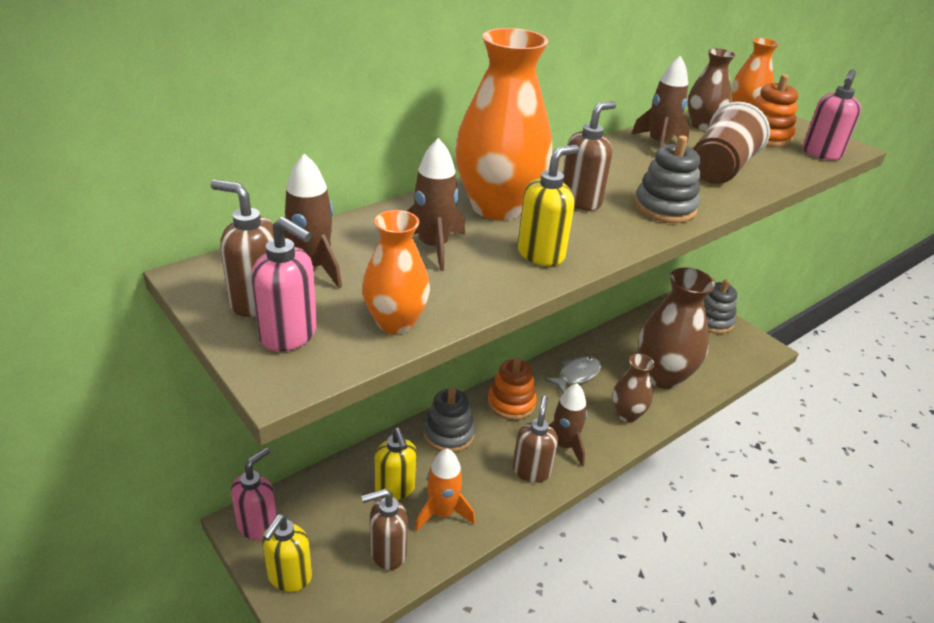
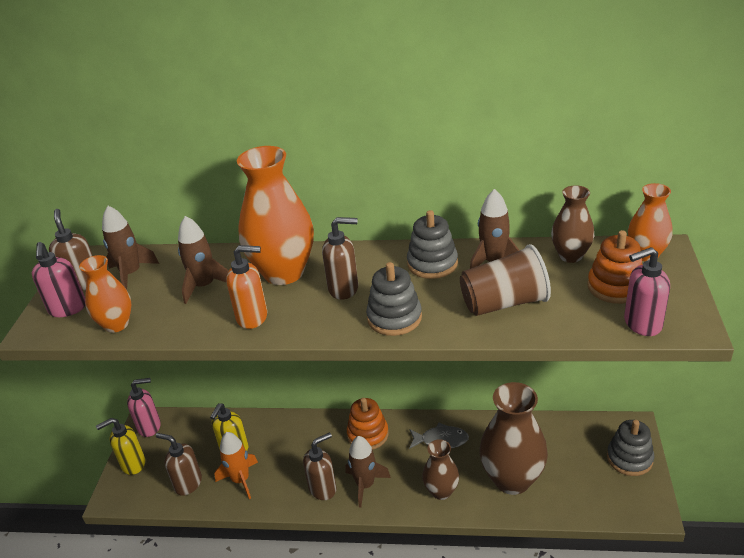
camera: 50 degrees right, 0 degrees up
(448, 434) = (303, 433): grey stacking toy -> grey stacking toy (432, 264)
(541, 254) = (253, 317): yellow soap dispenser -> orange soap dispenser

